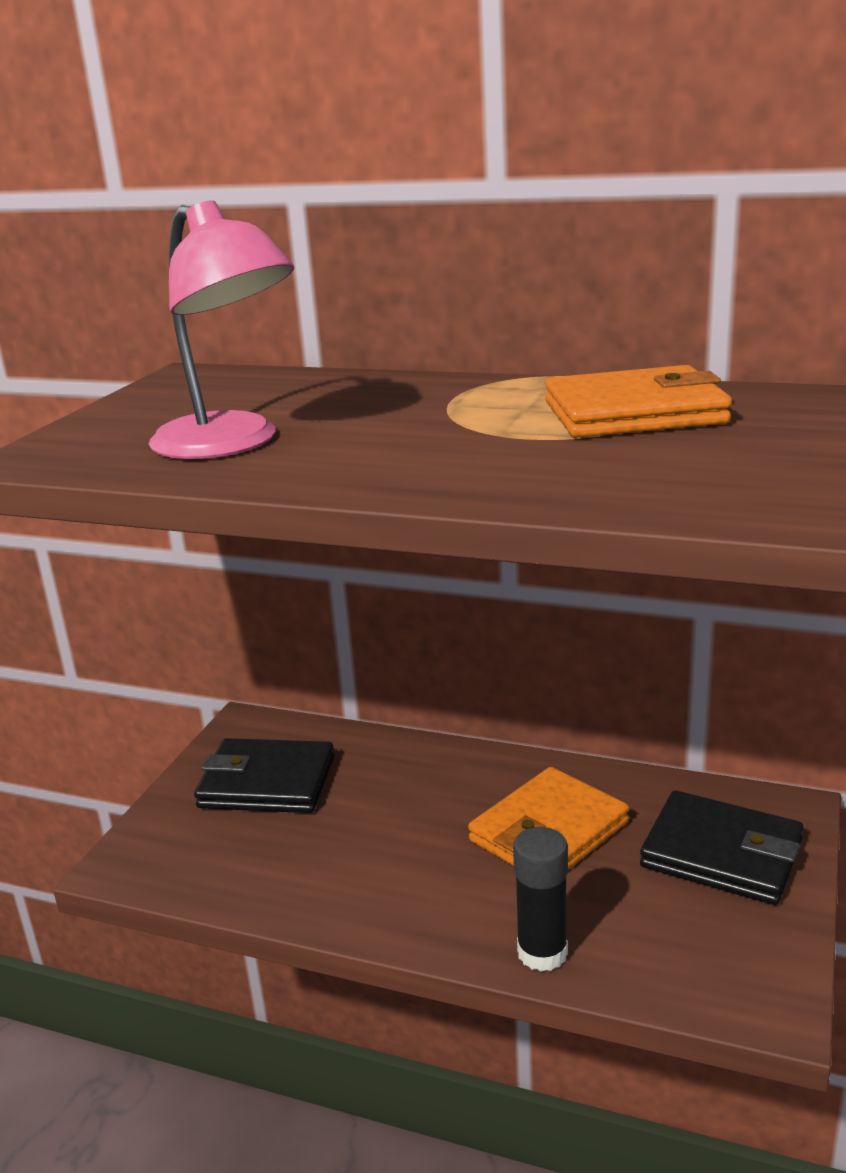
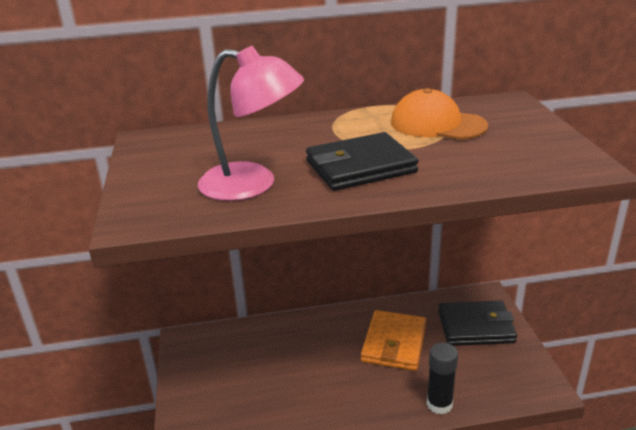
camera: 30 degrees left, 5 degrees up
(267, 782) = (227, 369): black wallet -> black wallet (360, 167)
(634, 413) = (437, 124): orange wallet -> orange cap

